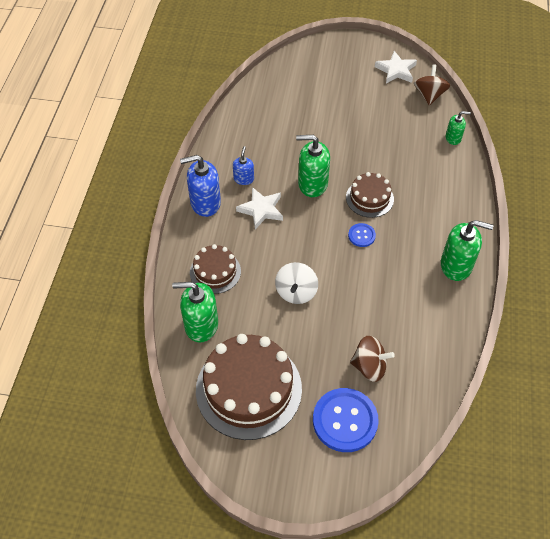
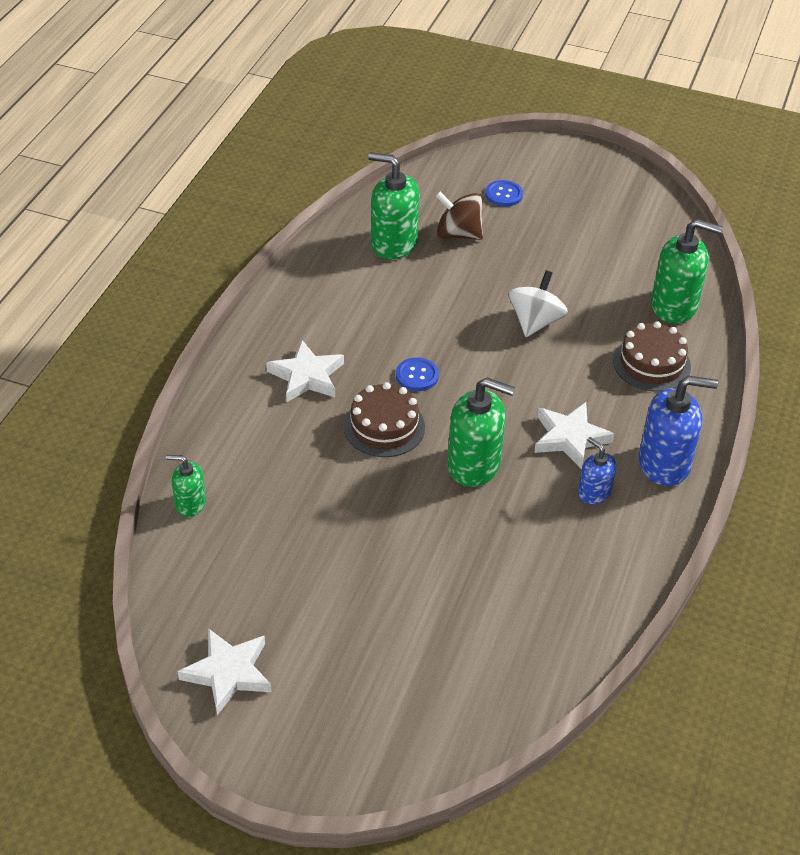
camera: 170 degrees left, 10 degrees down
(243, 179) = (594, 493): blue soap dispenser -> blue soap dispenser turned 120 degrees clockwise
(248, 389) = (615, 236): brown cake -> none
(345, 421) = (503, 195): blue button -> blue button, size x0.48
(427, 223) = (306, 376): none -> white star
(429, 95) = (188, 600): brown spinning top -> none
(456, 265) = (292, 317): green soap dispenser -> green soap dispenser (393, 243)

